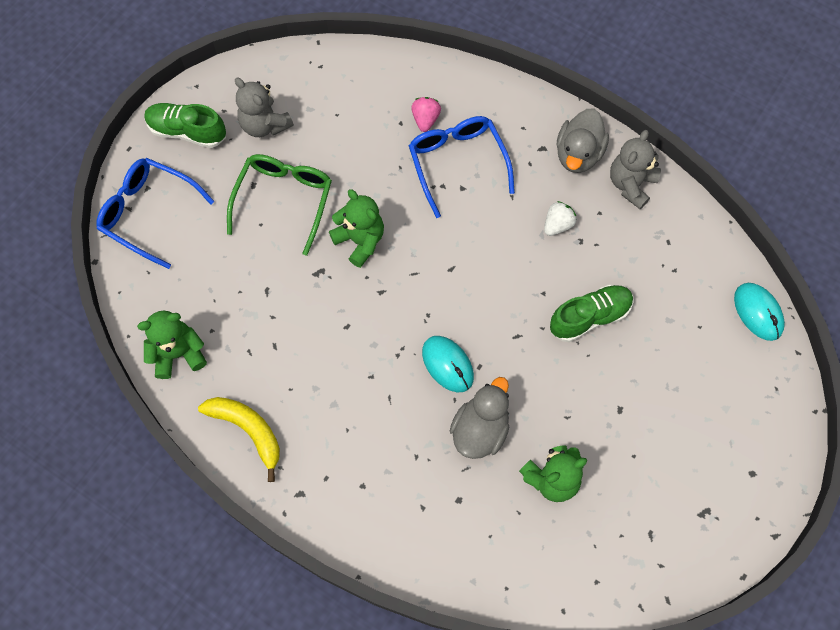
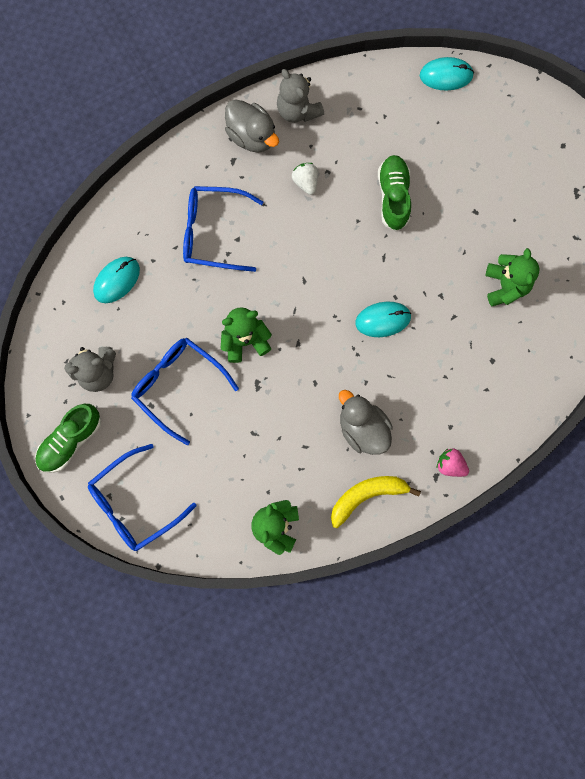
camera: 65 degrees left, 10 degrees up
(284, 200) = (178, 386): green glasses -> blue glasses
(364, 101) = (117, 280): none -> turquoise mouse
(425, 119) = (160, 239): pink strawberry -> pink strawberry (450, 465)
(480, 430) = (445, 320): grey duck -> grey duck (363, 428)

